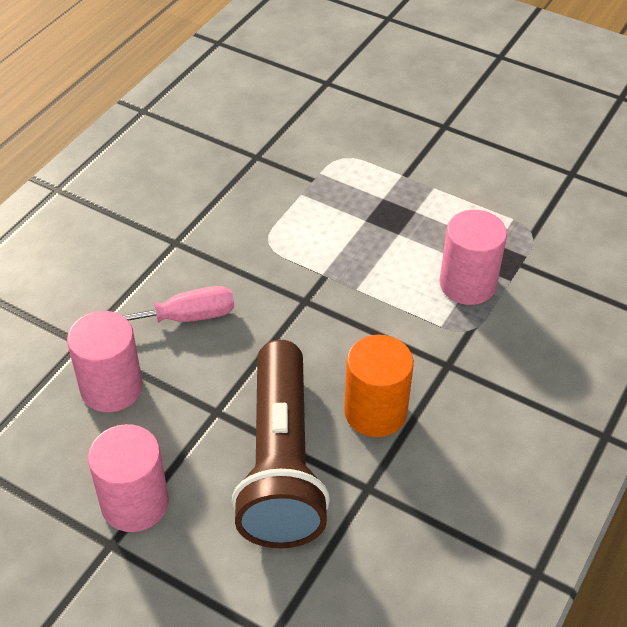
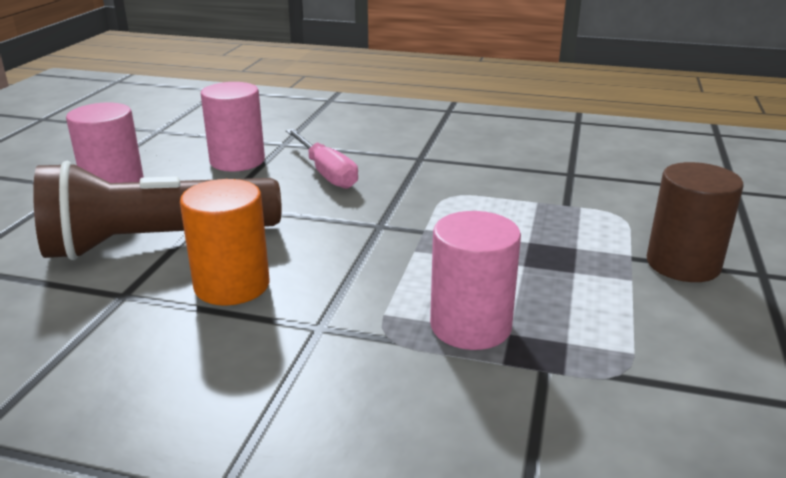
camera: 75 degrees right, 20 degrees down
(422, 156) = (683, 264): none -> brown cylinder

